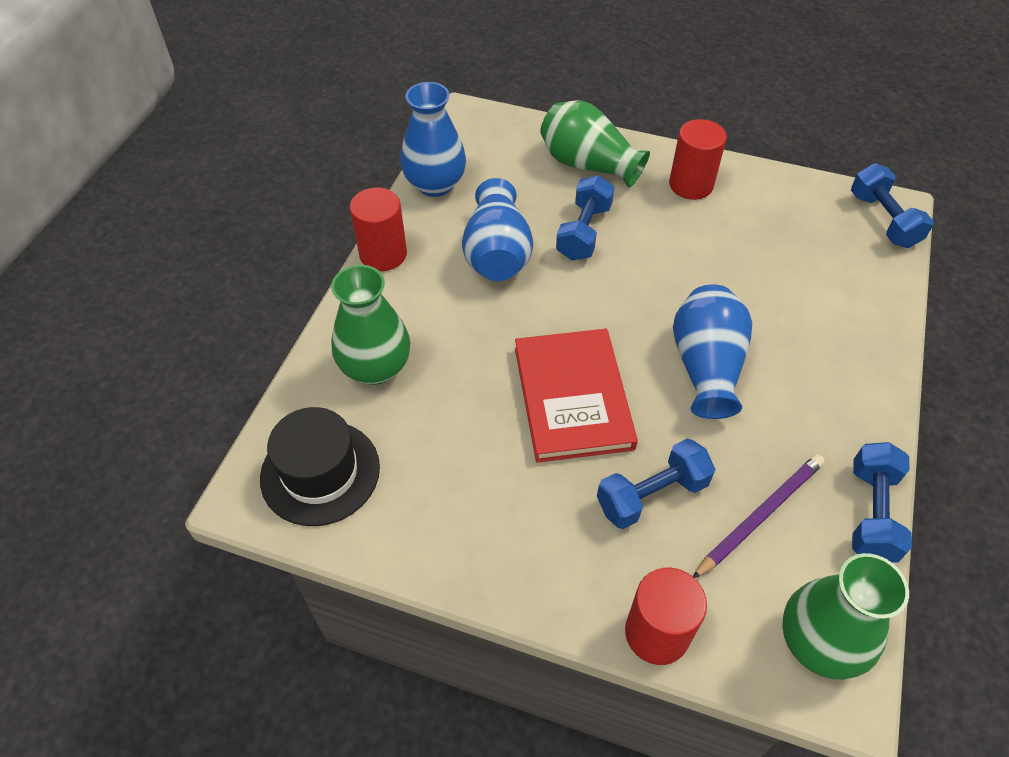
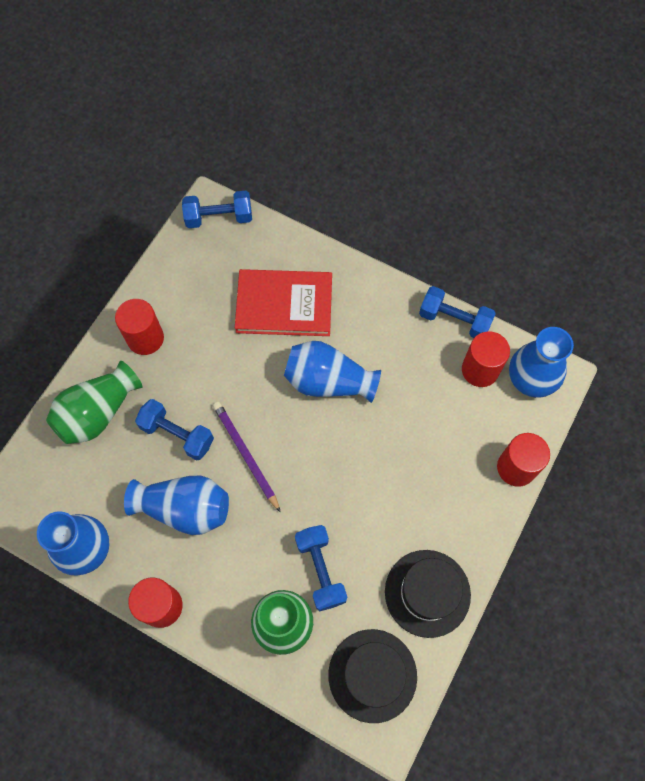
camera: 80 degrees left, 15 degrees up
(437, 525) = (427, 593): none -> black hat
(572, 397) = (338, 479): red book -> red book (284, 305)
(651, 495) = (424, 445): blue dumbbell -> blue dumbbell (320, 570)
(760, 515) = (447, 384): purple pencil -> purple pencil (246, 455)
(803, 560) = (480, 370): none -> red cylinder
(819, 643) = (531, 379): green vase -> blue vase

